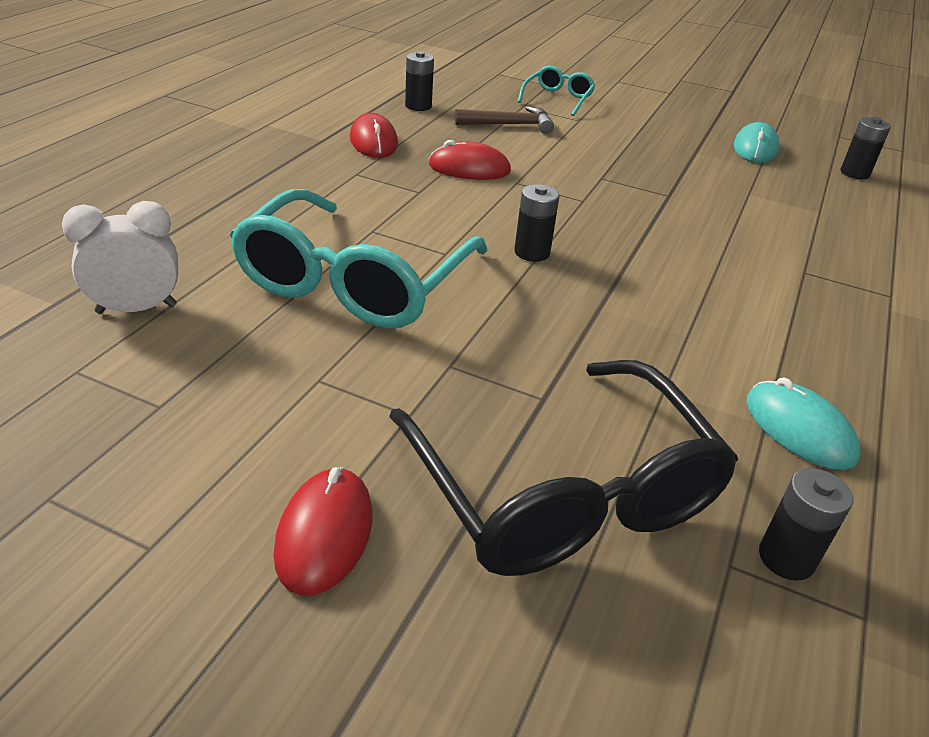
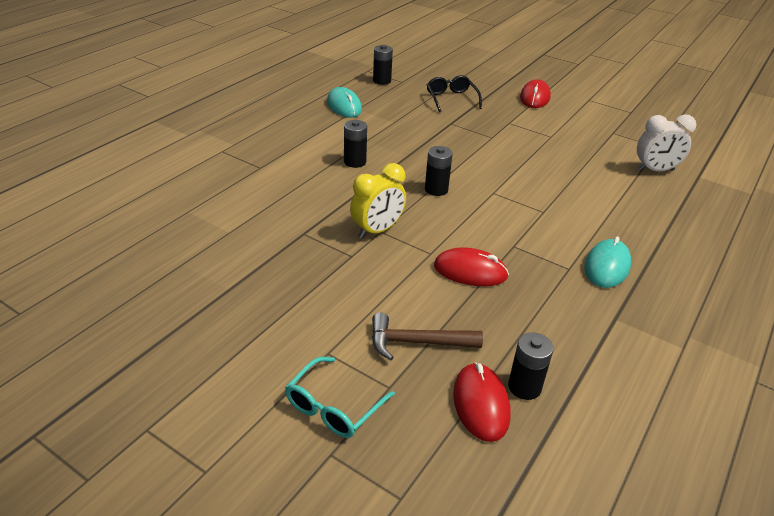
camera: 170 degrees left, 0 degrees up
(354, 282) = (546, 177): turquoise glasses -> none
(373, 141) = (564, 314): red mouse -> red mouse (481, 404)
(564, 492) = (451, 99): black glasses -> black glasses, size x0.47
(587, 200) = (377, 230): none -> yellow clock
(755, 148) = (155, 292): turquoise mouse -> turquoise mouse (607, 266)
(854, 173) = (91, 252): black battery -> black battery (355, 162)

